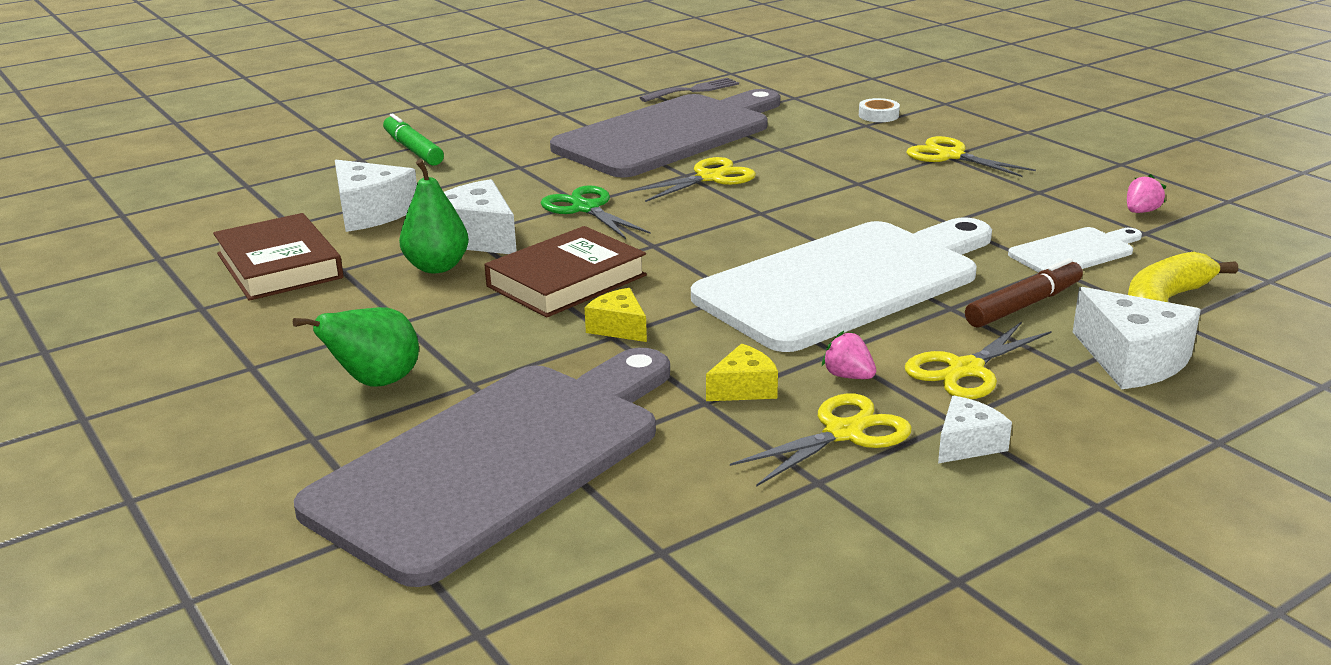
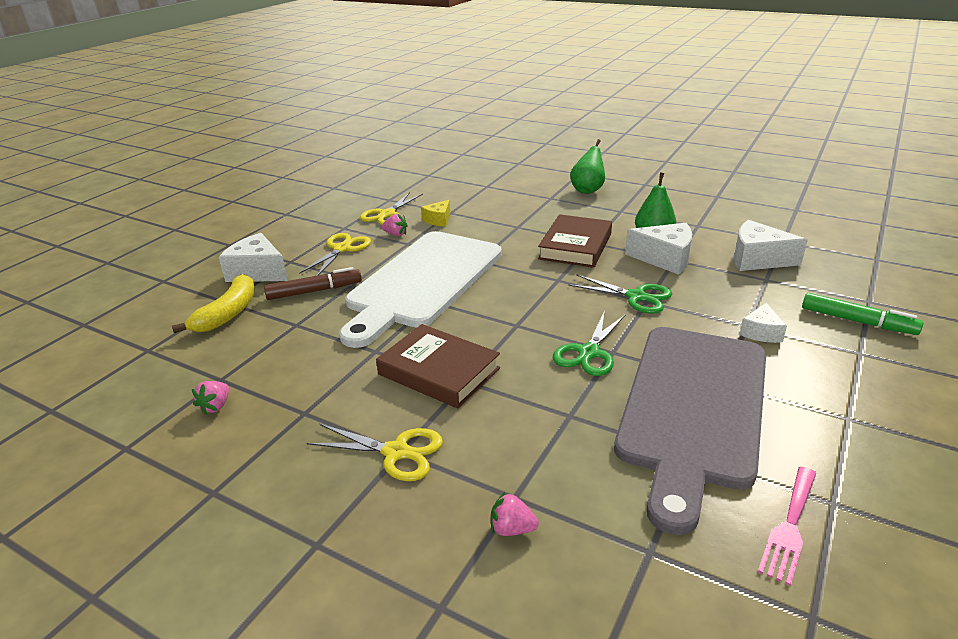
camera: 155 degrees right, 5 degrees up
(279, 266) = (730, 219): brown book -> brown book (439, 371)
(498, 460) = (506, 181): grey cutting board -> none
(619, 328) = (519, 230): yellow cheese -> none
(693, 90) = (789, 527): grey fork -> pink fork
(709, 178) = (589, 353): yellow scissors -> green scissors
(878, 115) = (512, 529): white tape -> pink strawberry
(967, 444) = (336, 221): white cheese -> white cheese (761, 332)
(1024, 305) = (314, 291): brown marker -> brown marker turned 135 degrees counterclockwise
(1075, 252) = (279, 343): white cutting board -> none

